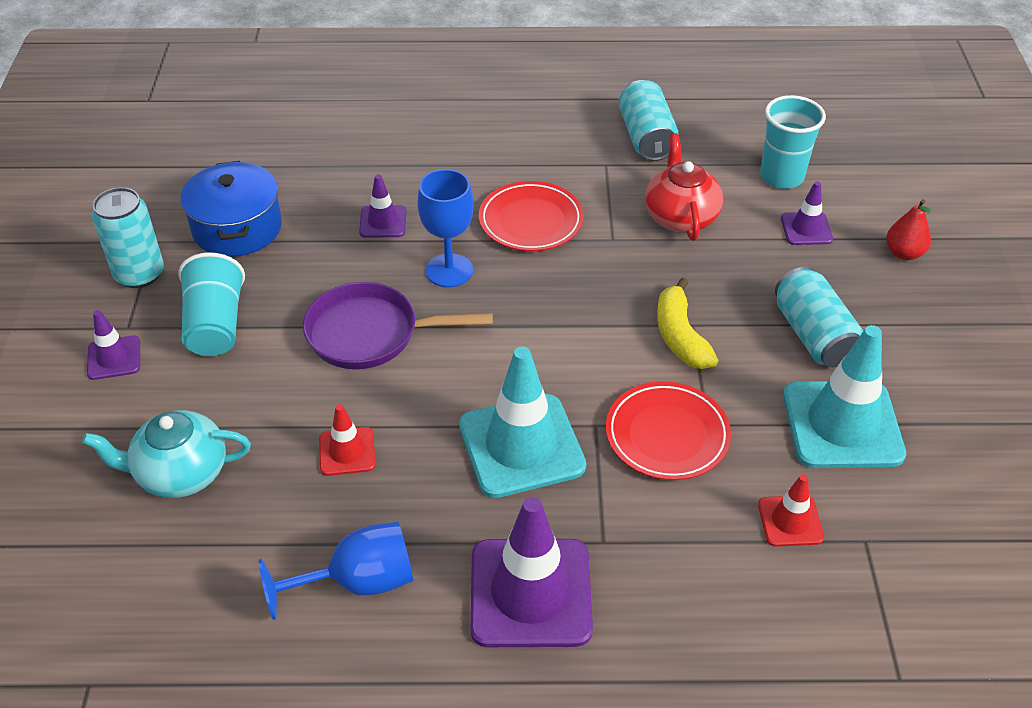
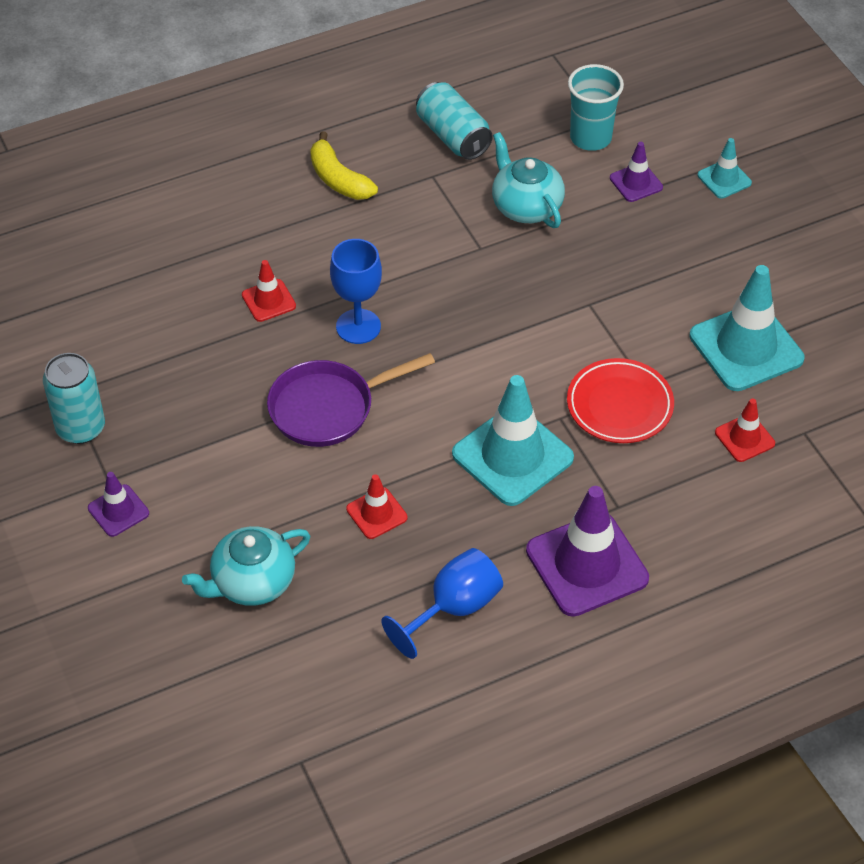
camera: 25 degrees left, 5 degrees up
(216, 325) = (187, 449): turquoise cup -> none
(237, 228) = (138, 352): blue pot -> none
(383, 222) = (268, 300): purple traffic cone -> red traffic cone
(531, 221) = (400, 255): red plate -> none
(680, 217) = (526, 207): red teapot -> turquoise teapot
(680, 336) = (585, 317): yellow banana -> yellow banana (338, 179)
(813, 335) = (688, 279): turquoise can -> none
(903, 253) = (724, 179): red pear -> turquoise traffic cone

